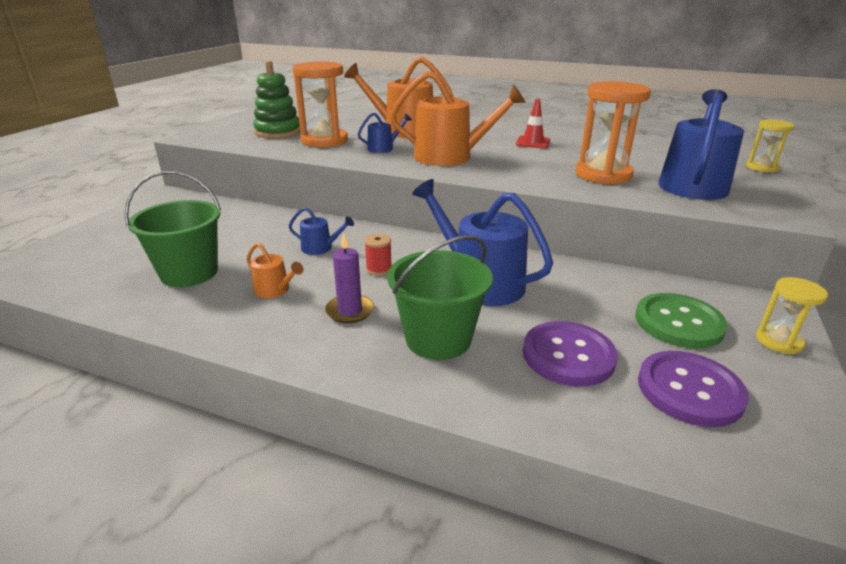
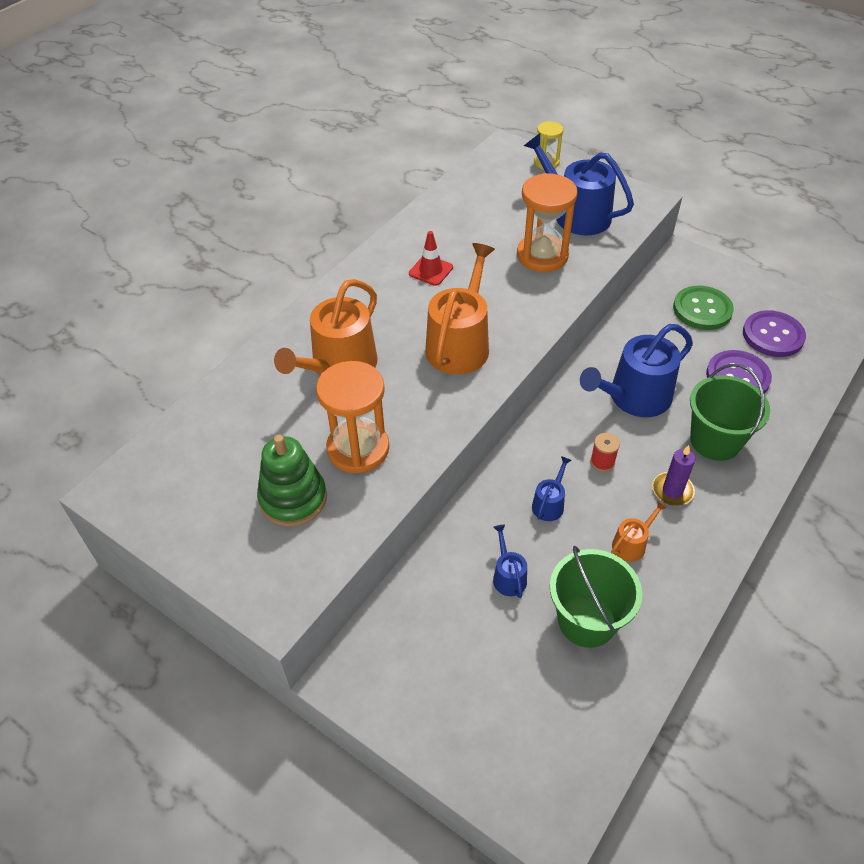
camera: 75 degrees left, 20 degrees up
(383, 148) = (410, 395): blue watering can -> blue watering can (508, 576)
(778, 341) = (725, 275): yellow hourglass -> none

